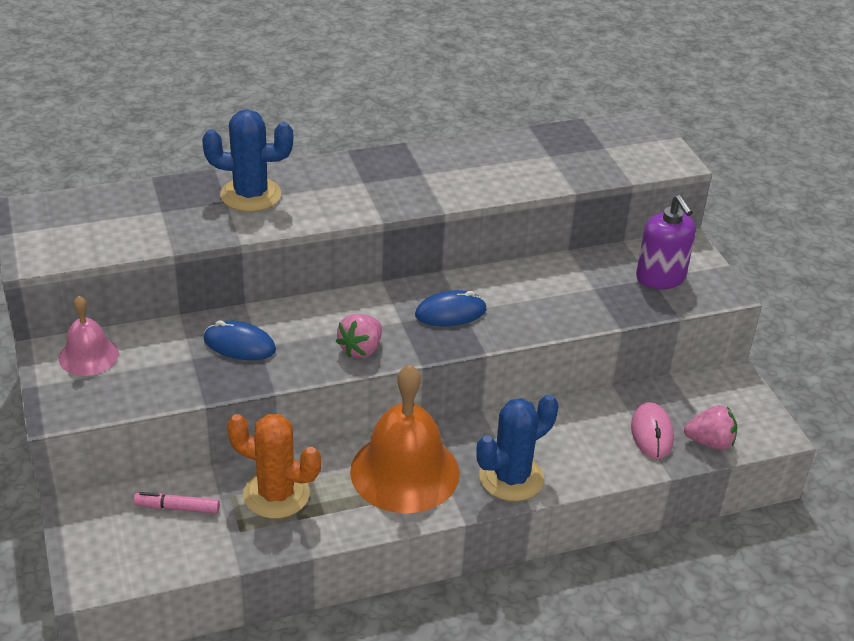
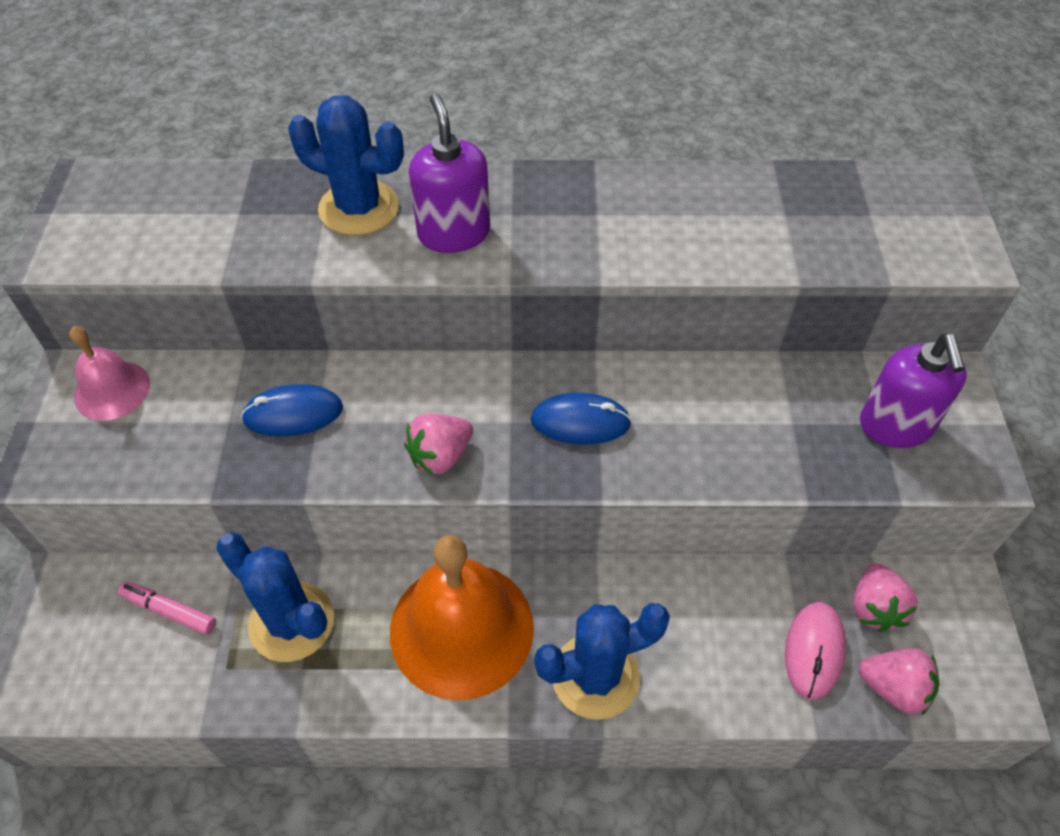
camera: 20 degrees right, 15 degrees up
(239, 345) = (293, 414): blue mouse -> blue mouse turned 45 degrees counterclockwise
(276, 494) = (291, 622): orange cactus -> blue cactus
(328, 199) = (453, 233): none -> purple soap dispenser
(682, 402) = (874, 608): none -> pink strawberry

